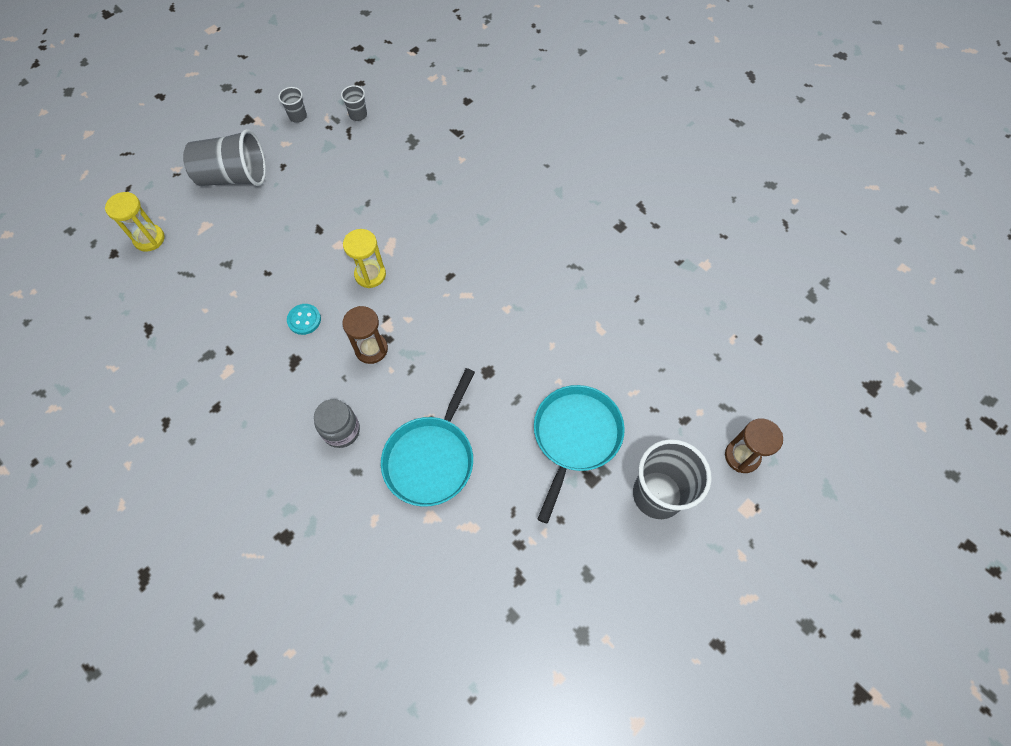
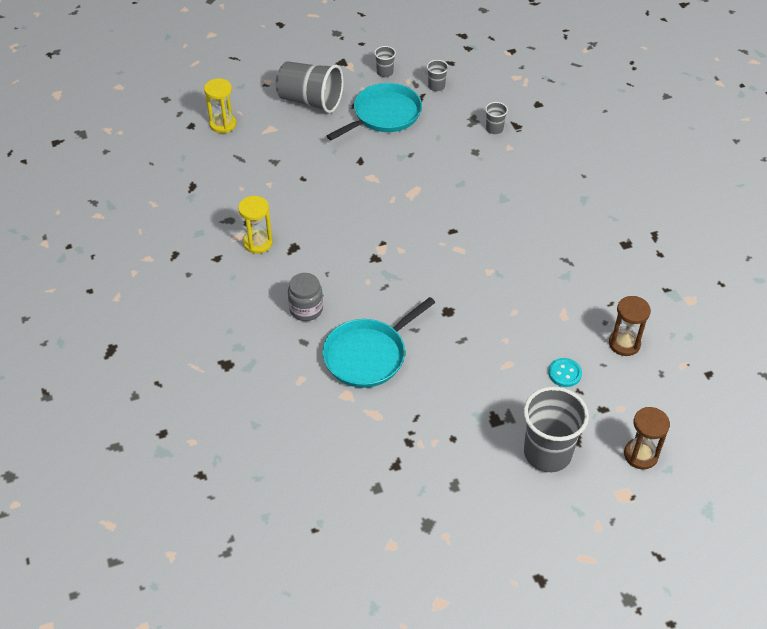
camera: 25 degrees right, 15 degrees down
(304, 320) = (316, 221): turquoise button -> turquoise button (564, 373)
(370, 275) = (386, 207): yellow hourglass -> yellow hourglass (258, 243)
(371, 349) = (359, 261): brown hourglass -> brown hourglass (624, 344)
(438, 143) = (494, 129): none -> grey cup
(575, 436) = (498, 385): turquoise pan -> turquoise pan (384, 115)

